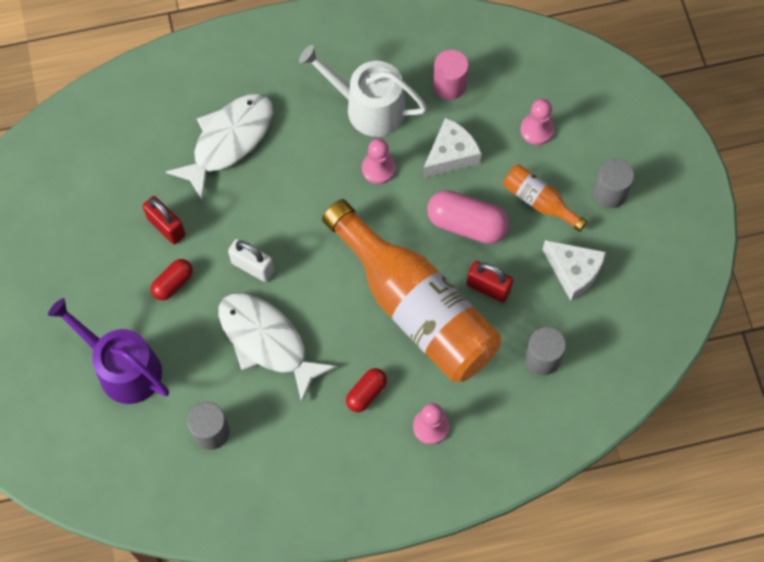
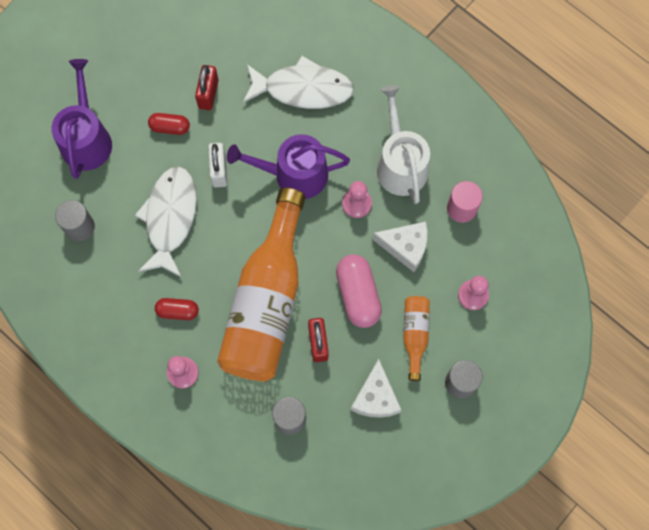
camera: 55 degrees right, 5 degrees up
(308, 203) = (294, 174): none -> purple watering can

